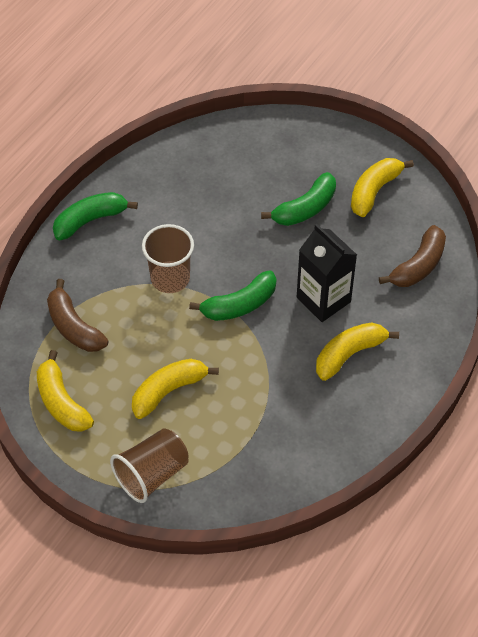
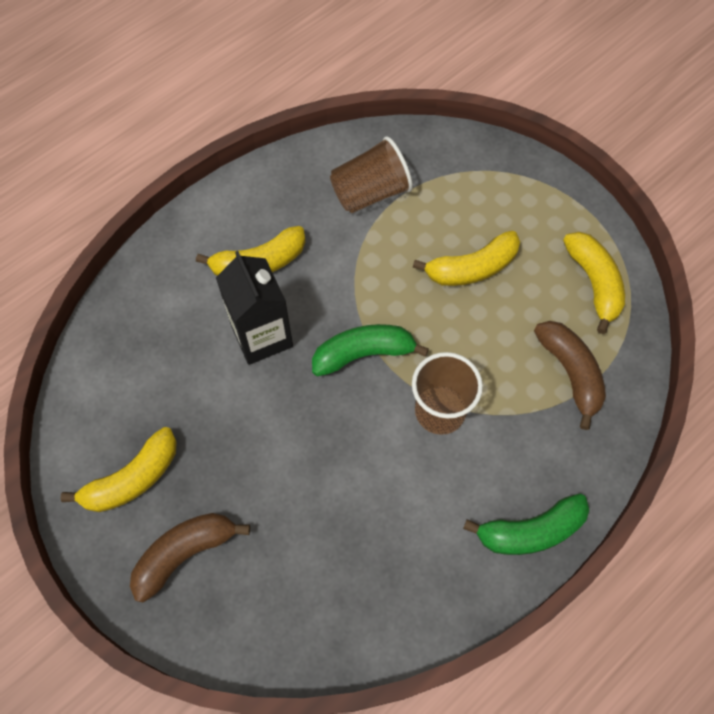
camera: 165 degrees left, 10 degrees up
(152, 474) = (507, 186): brown cup -> brown cup (370, 192)
(305, 208) = (234, 474): green banana -> none
(418, 266) = (130, 353): brown banana -> brown banana (184, 553)

